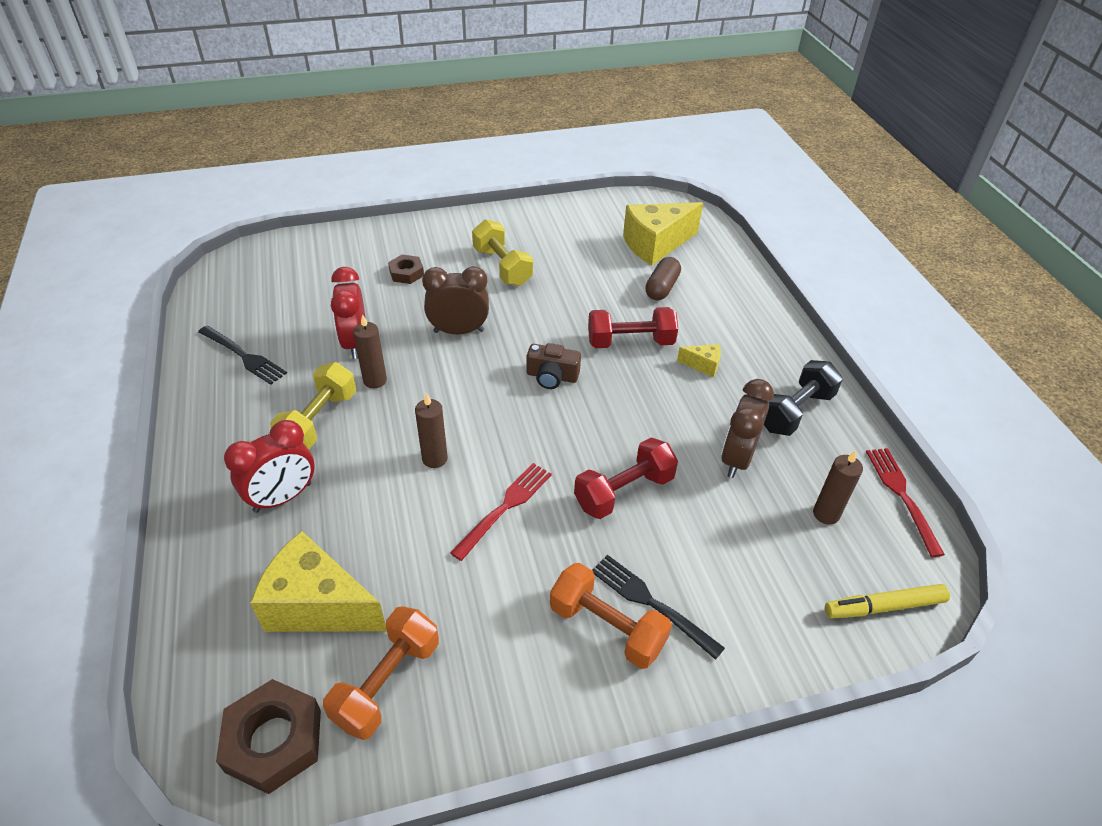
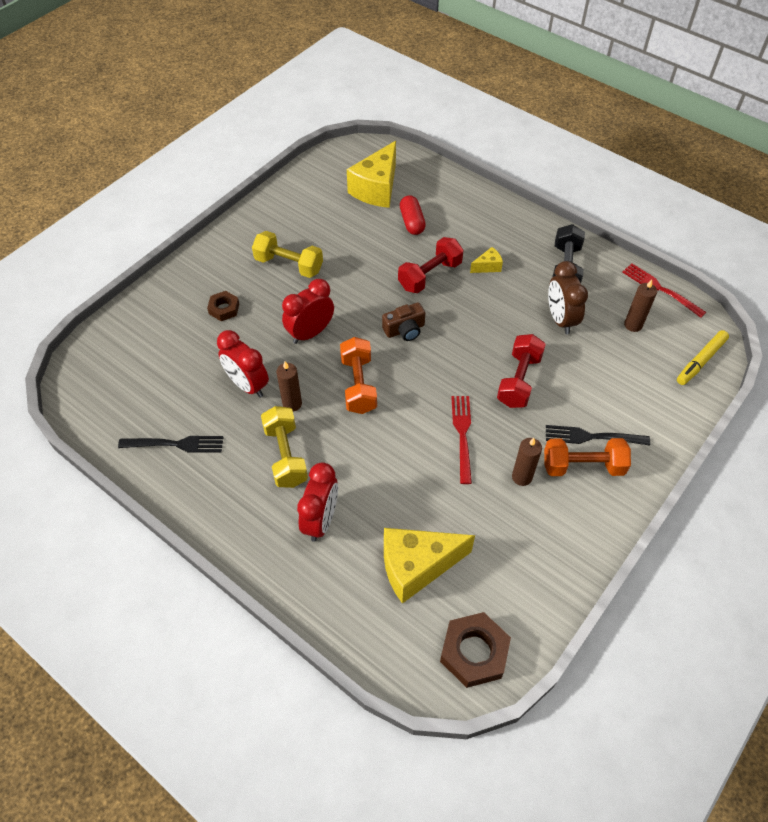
camera: 35 degrees left, 10 degrees up
(387, 683) = (501, 578): orange dumbbell -> orange dumbbell (358, 385)
(434, 459) = (389, 432): brown candle -> brown candle (522, 477)
(458, 331) = (310, 333): brown clock -> red clock
(662, 288) = (412, 222): brown capsule -> red capsule

